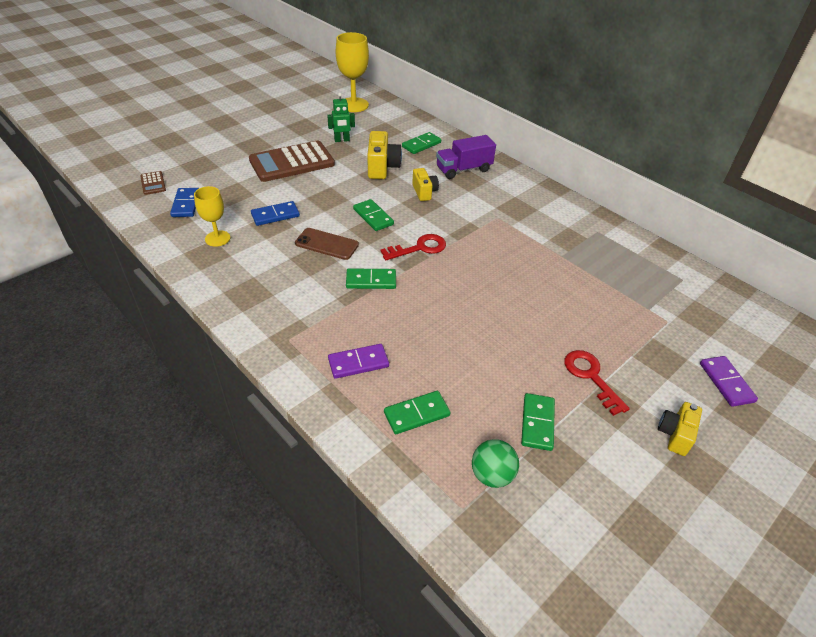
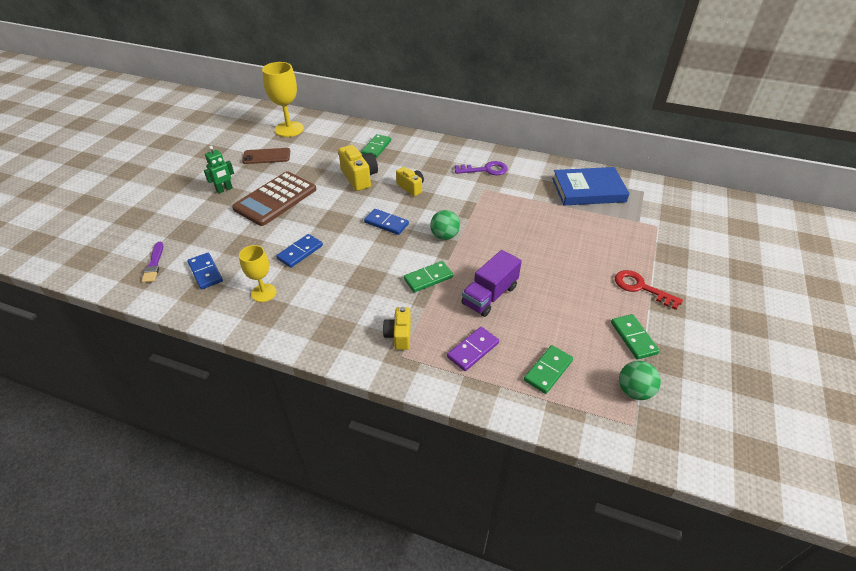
camera: 25 degrees left, 0 degrees up
(153, 183) = (154, 264): brown calculator -> purple brush
(326, 244) = (366, 261): brown phone -> brown phone (266, 156)
(342, 140) = (305, 164): green robot -> green robot (224, 189)
(373, 217) = (386, 223): green domino -> blue domino
(419, 248) = (444, 236): red key -> green ball
(463, 169) = (427, 158): purple truck -> purple truck (489, 295)
(515, 199) = (485, 170): none -> purple key
(615, 256) = (588, 190): none -> blue book
(675, 434) = (721, 305): yellow camera -> yellow camera (399, 335)
(726, 382) = (722, 255): purple domino -> none

